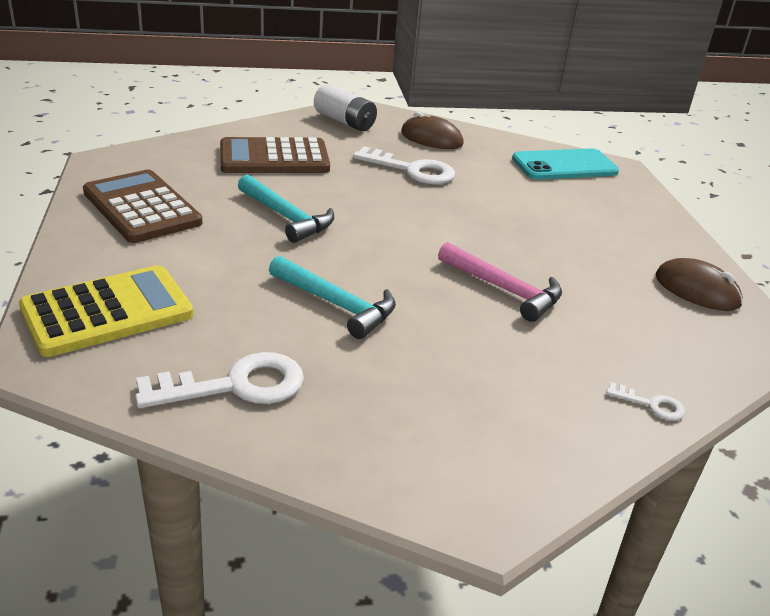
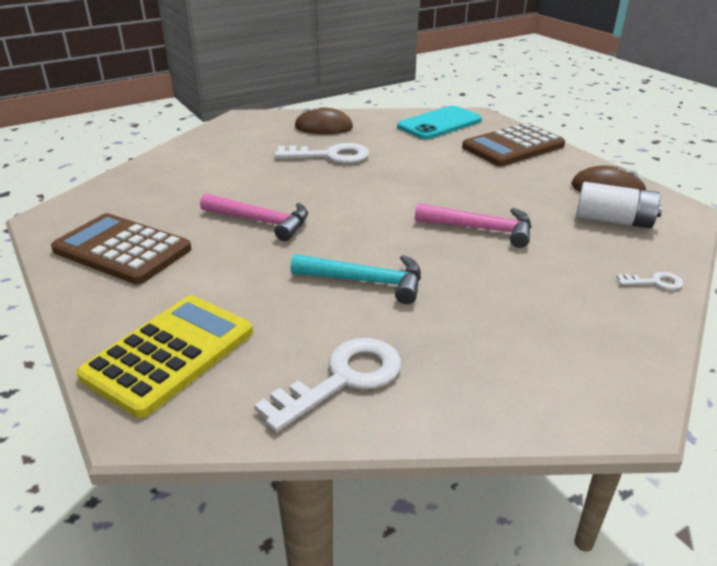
camera: 20 degrees left, 0 degrees up
(274, 158) = (207, 175): brown calculator -> brown calculator (513, 146)
(286, 217) = (261, 221): turquoise hammer -> pink hammer
(344, 121) = (241, 130): white battery -> white battery (613, 220)

